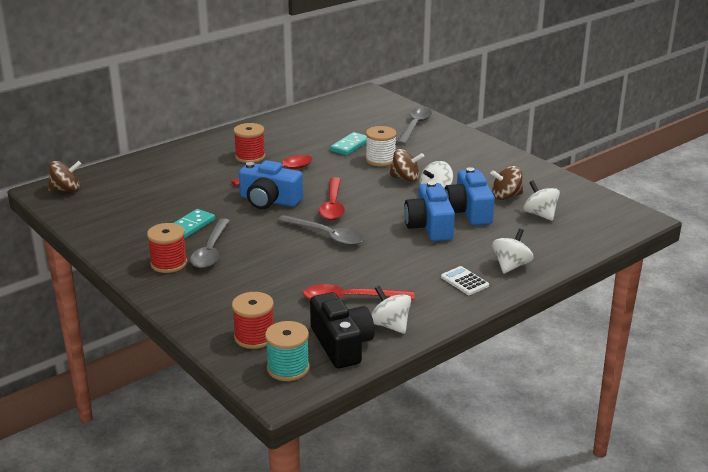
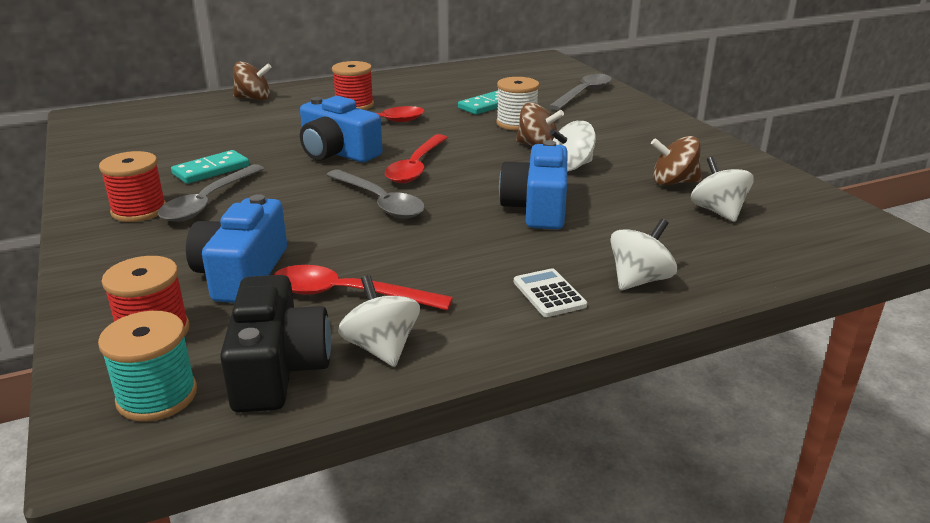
camera: 15 degrees right, 0 degrees up
(66, 190) = (110, 117): brown spinning top -> brown spinning top (253, 98)
(468, 211) = (607, 195): blue camera -> blue camera (242, 273)

